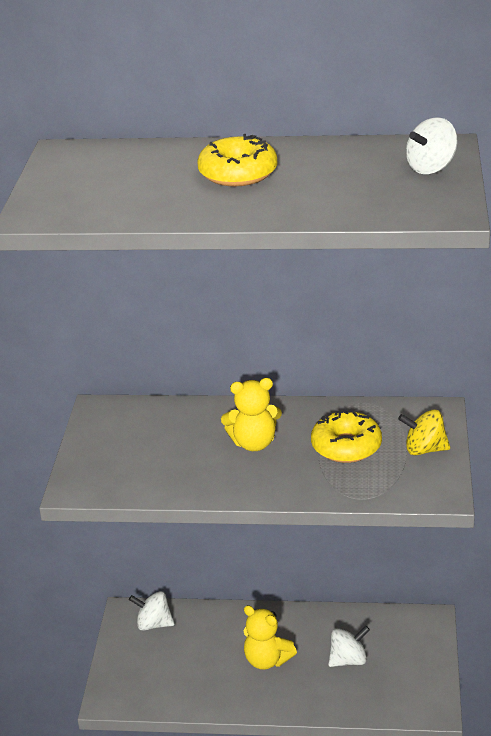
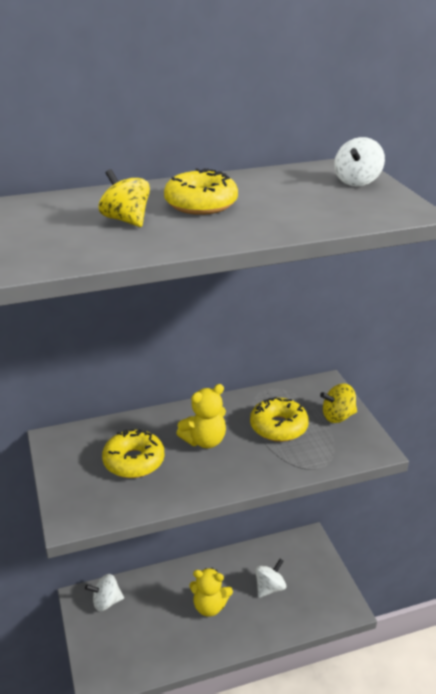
camera: 25 degrees left, 0 degrees up
(150, 182) = (126, 220): none -> yellow spinning top
(167, 448) = (134, 461): none -> yellow donut

